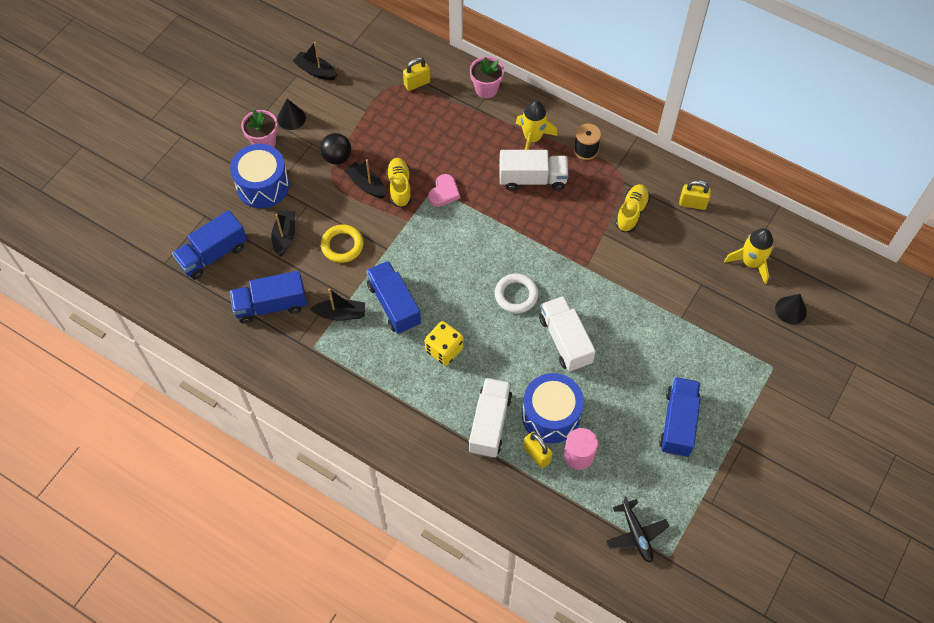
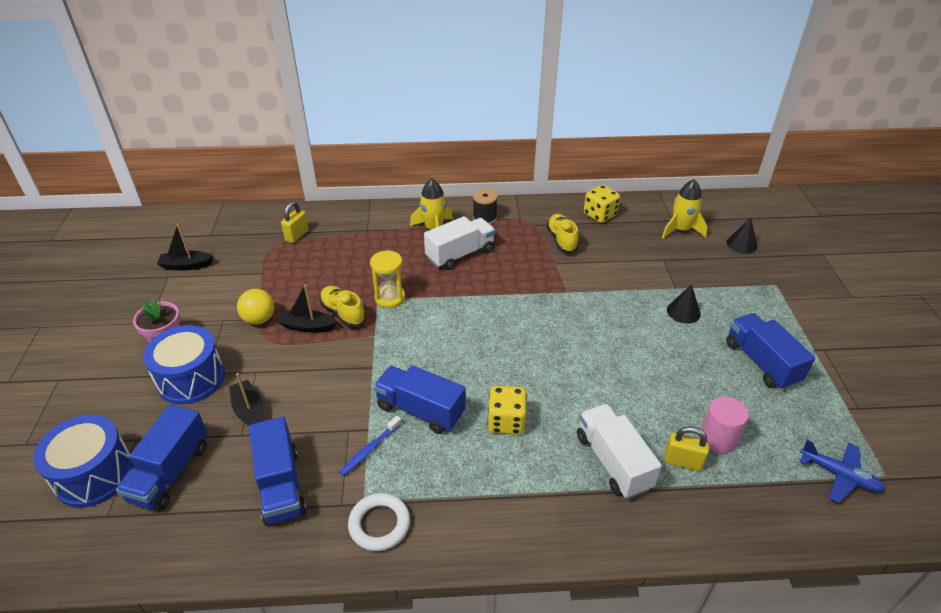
camera: 35 degrees left, 20 degrees down
(271, 305) = (281, 485): blue truck -> blue truck turned 60 degrees counterclockwise
(291, 118) = (185, 310): black cone -> black cone (683, 312)
(337, 157) = (259, 319): black ball -> yellow ball
(340, 314) = (370, 449): black boat -> blue toothbrush
(342, 245) = (322, 387): yellow ring -> none
(444, 192) = (390, 298): pink heart -> yellow hourglass
(486, 89) = (364, 215): pink flower pot -> none
(516, 295) = (529, 341): white ring -> white ring (379, 524)
(551, 415) = (658, 420): blue drum -> blue drum (94, 474)
(565, 341) = (606, 353): white truck -> none
(636, 534) = (839, 475): black plane -> blue plane
(692, 204) = (599, 215): yellow padlock -> yellow dice

